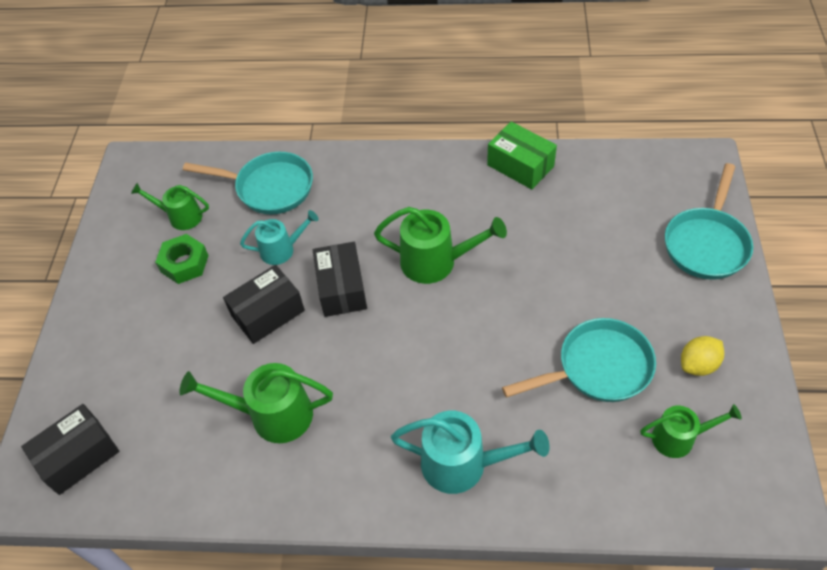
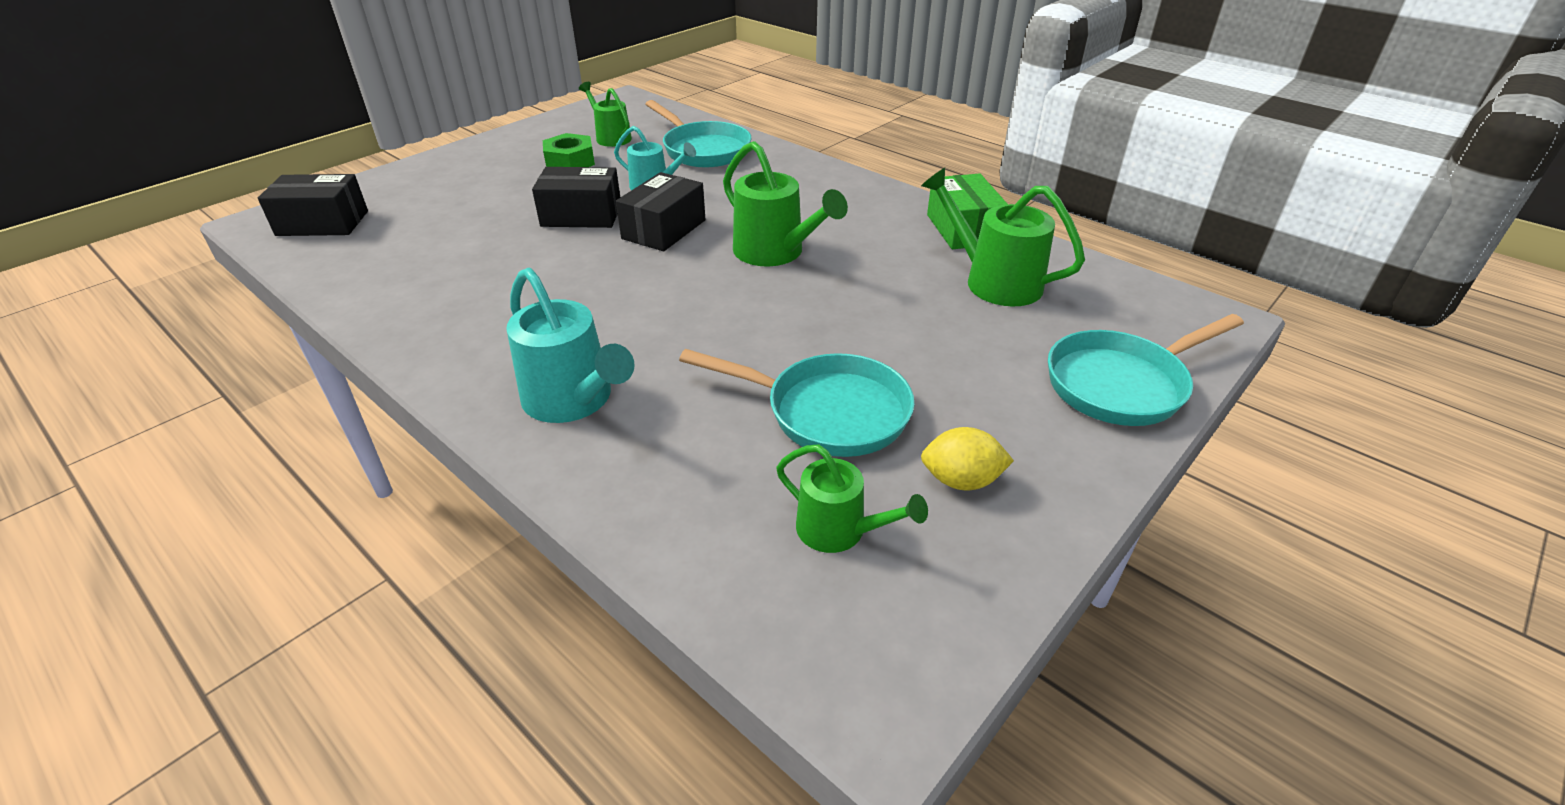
camera: 35 degrees right, 15 degrees down
(272, 415) = (480, 274): green watering can -> green watering can (993, 281)

